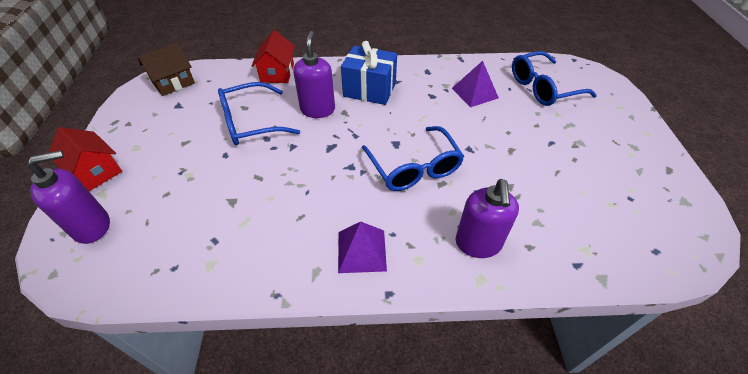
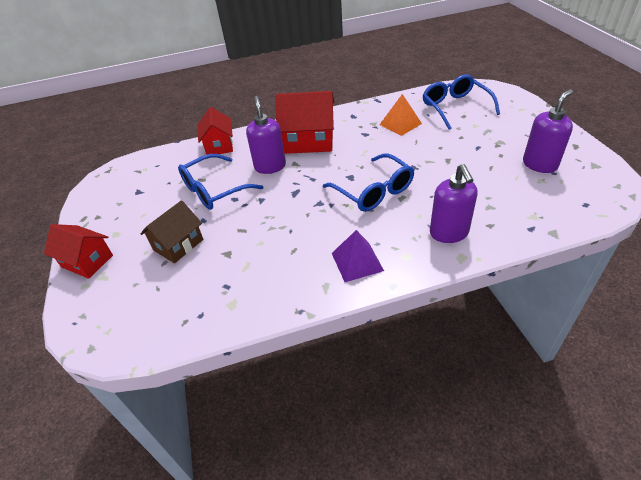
camera: 10 degrees left, 5 degrees down
(92, 226) = (108, 304): purple soap dispenser -> purple soap dispenser (539, 164)
(173, 83) = (124, 174): brown house -> brown house (178, 245)
(369, 90) = (309, 141): blue gift -> red house
(474, 93) = (400, 124): purple pyramid -> orange pyramid
(543, 87) = (455, 108): blue glasses -> blue glasses turned 105 degrees clockwise

